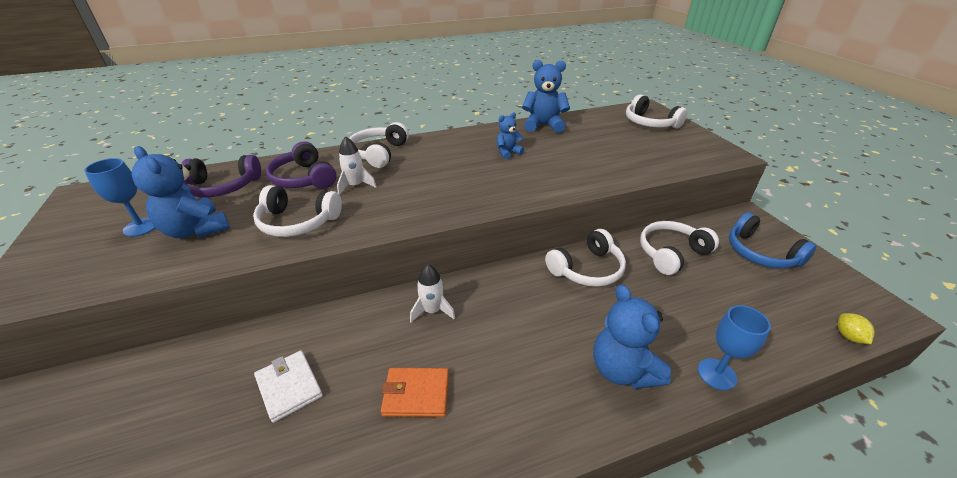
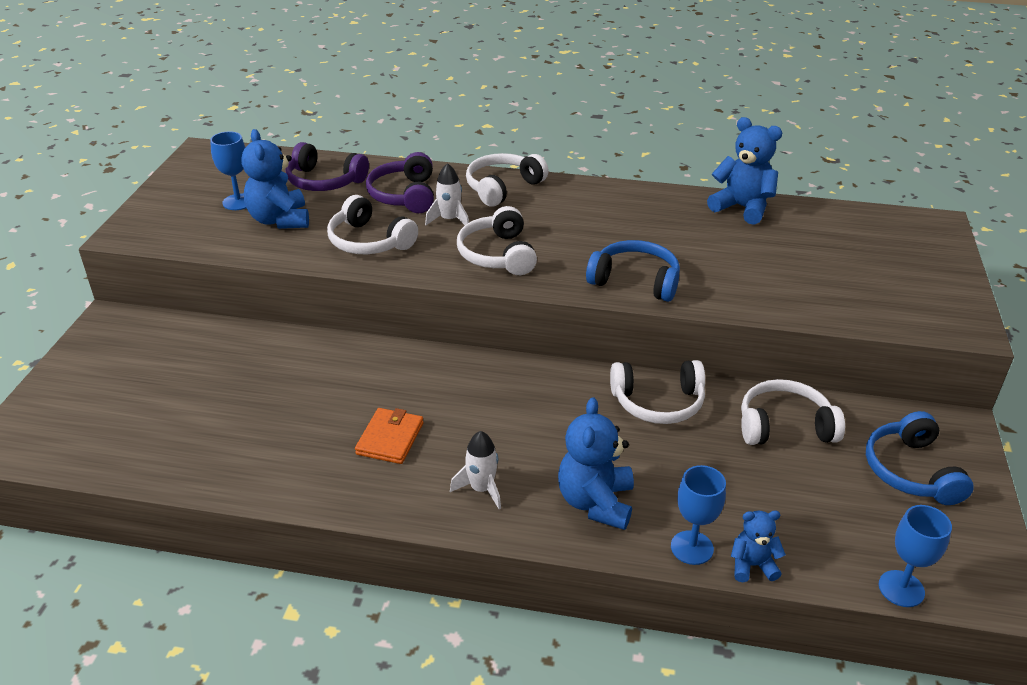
camera: 30 degrees right, 0 degrees up
(289, 387) = (294, 390): white wallet -> none
(416, 394) = (390, 438): orange wallet -> orange wallet turned 75 degrees clockwise
(432, 311) = (456, 378): white rocket -> white rocket (481, 489)
(508, 153) = (654, 231): blue teddy bear -> blue teddy bear (752, 565)
(528, 187) = (635, 281): none -> blue headphones
(650, 123) = (907, 248): white headphones -> white headphones (498, 255)
(848, 336) = (901, 588): yellow lemon -> blue goblet

